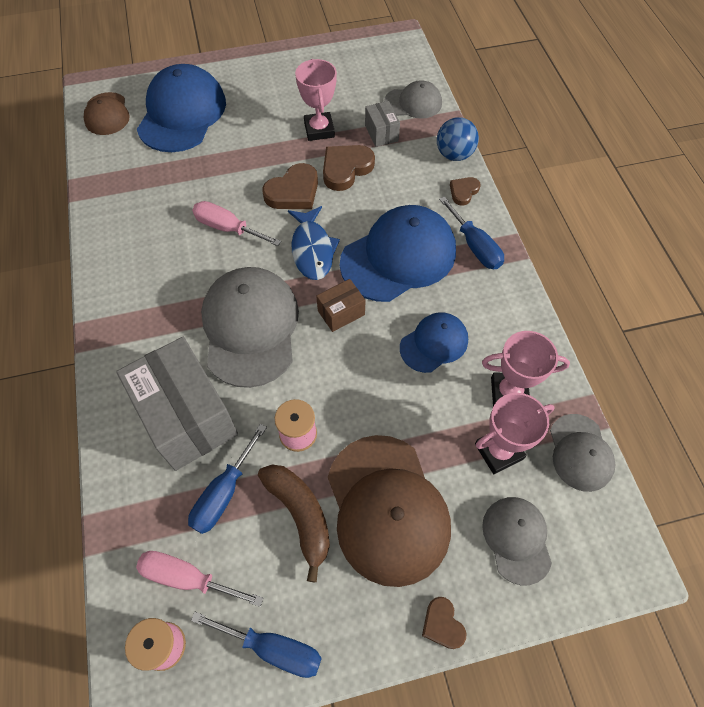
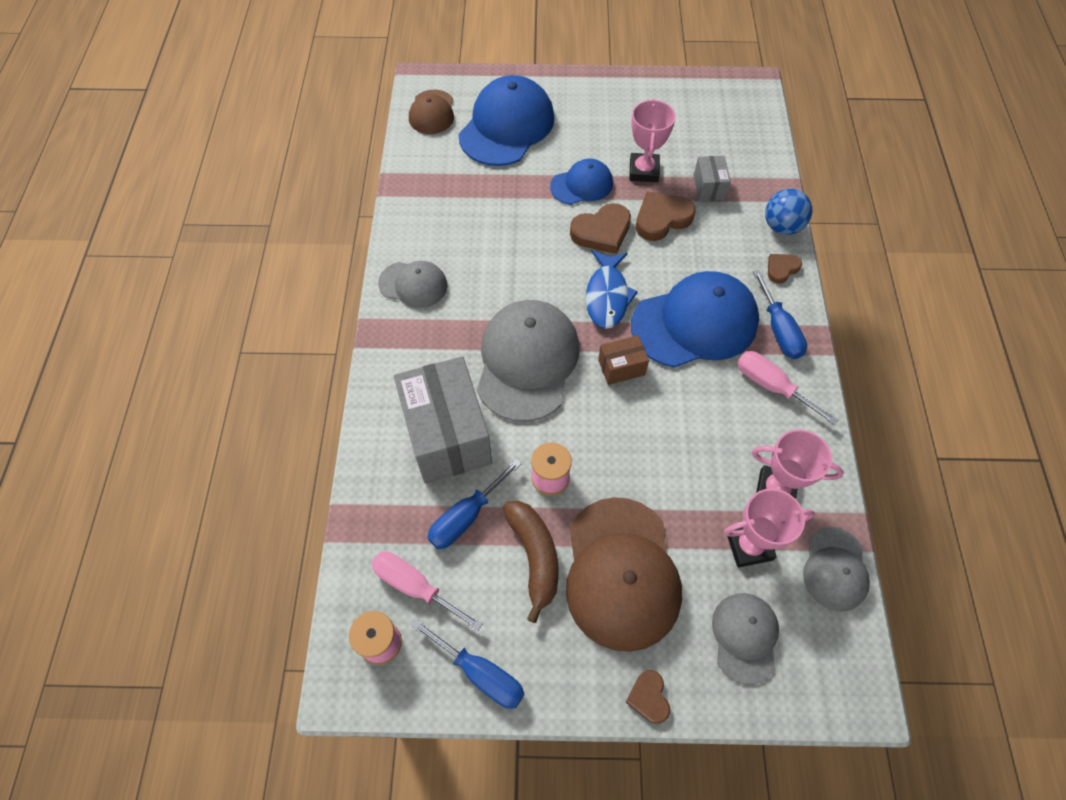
camera: 15 degrees right, 0 degrees up
(227, 228) = (527, 255): pink screwdriver -> pink screwdriver (771, 386)
(413, 103) = (751, 161): grey cap -> grey cap (413, 284)
(434, 343) = (709, 421): blue cap -> blue cap (582, 185)

